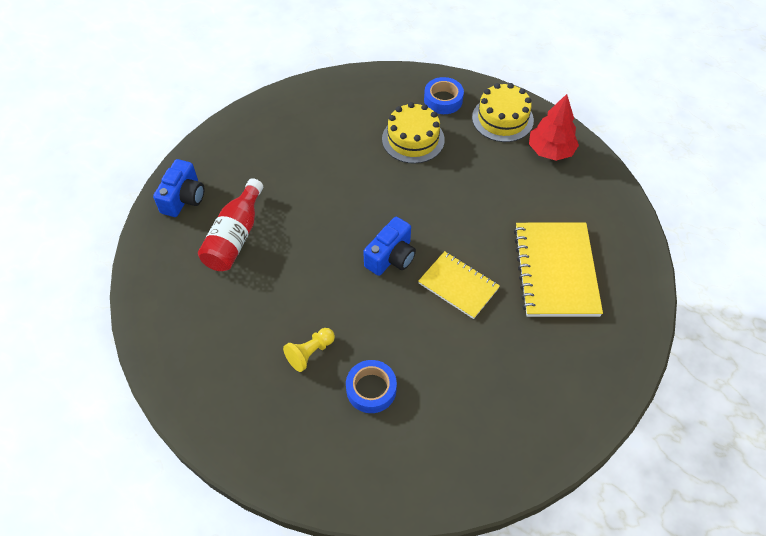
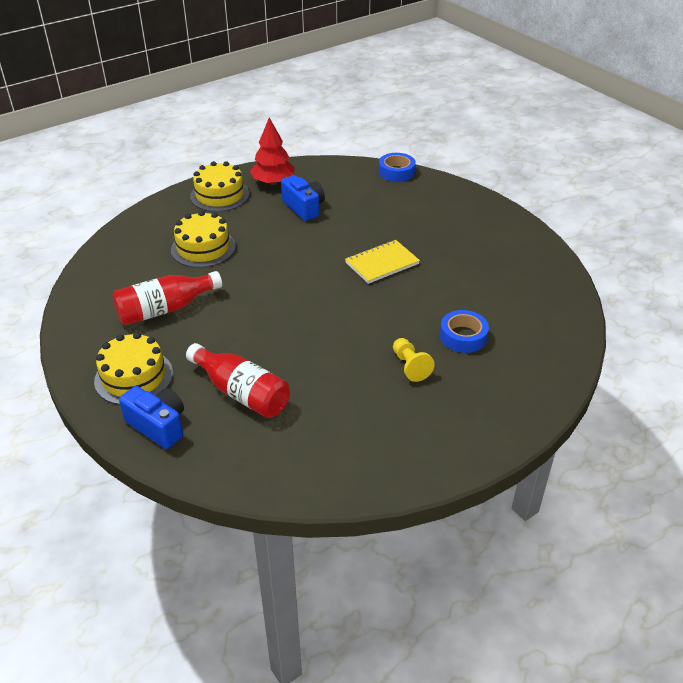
camera: 70 degrees left, 15 degrees down
(231, 162) = (134, 377): none -> yellow cake
(318, 147) = (165, 309): none -> red bottle
(391, 257) = (330, 293): blue camera -> blue camera (304, 208)
(443, 100) = (170, 220): blue tape -> blue tape (396, 172)
(555, 271) = (393, 213): yellow notebook -> none

